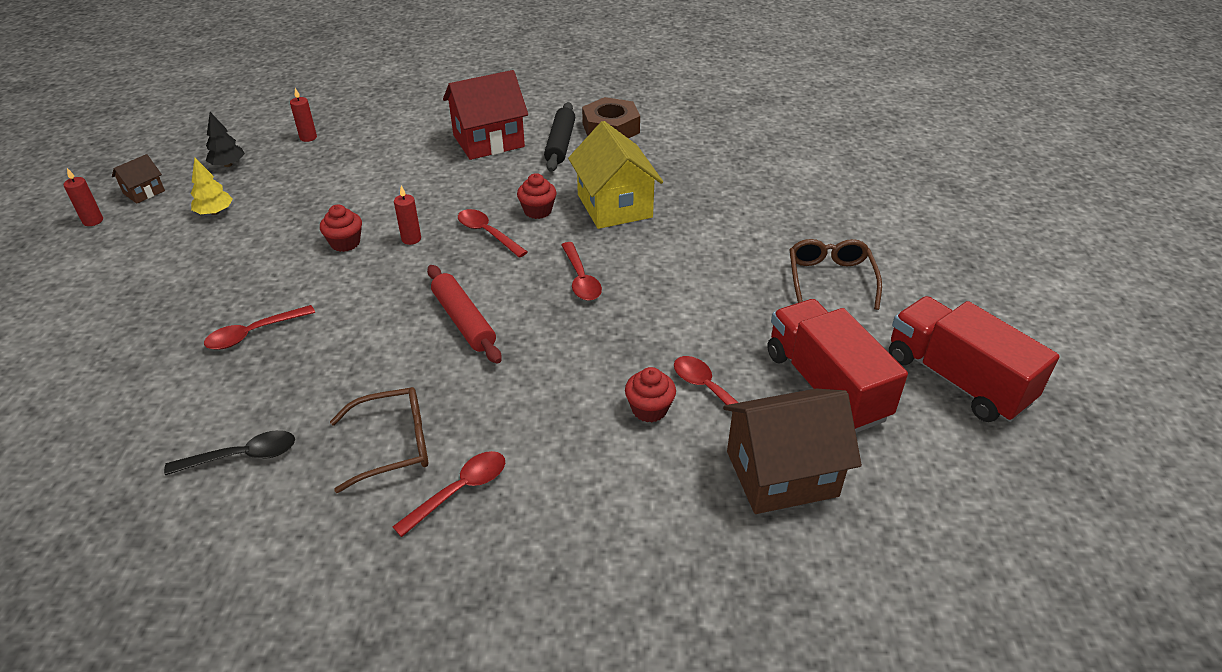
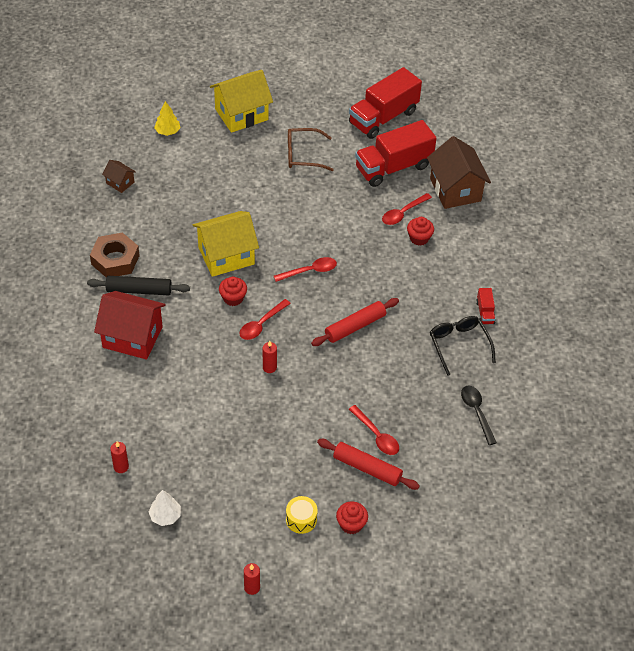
camera: 95 degrees left, 10 degrees up
(144, 192) = (209, 566): brown house -> brown house (120, 182)
(159, 259) = (301, 519): none -> yellow drum
(203, 321) = (367, 468): none -> red rolling pin
(215, 212) = (238, 502): yellow tree -> yellow tree (167, 131)
(228, 165) = (165, 516): black tree -> white tree
(345, 243) = (276, 406): red cupcake -> red cupcake (351, 524)
(393, 445) = (459, 345): brown glasses -> black glasses
(459, 491) = (485, 312): red spoon -> red truck
(488, 141) = (132, 337): red house -> red house turned 45 degrees counterclockwise
(903, 221) = (241, 114): none -> yellow house

